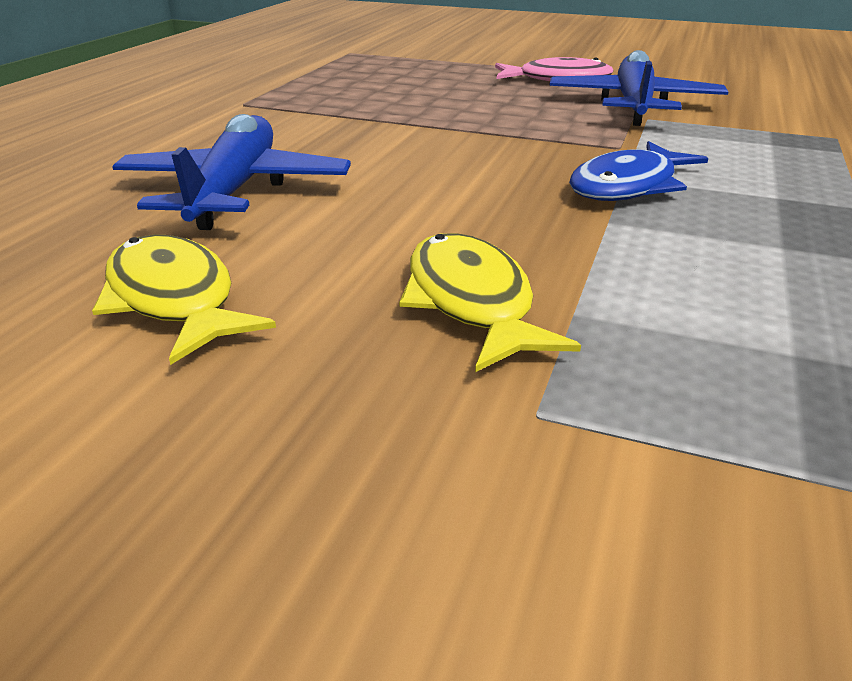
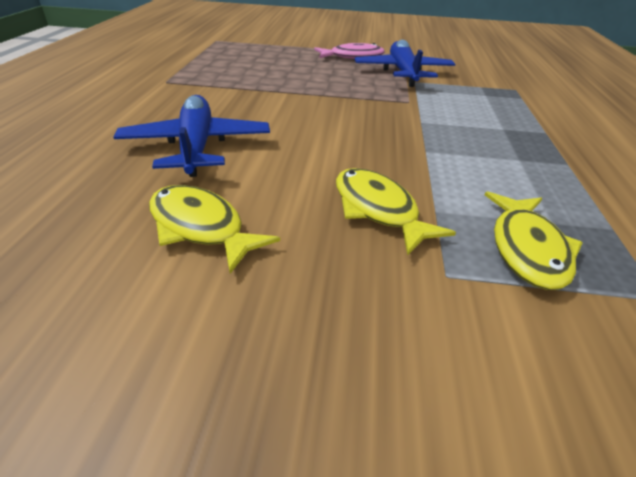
camera: 15 degrees left, 5 degrees up
(628, 186) = (425, 127): blue fish -> none
(716, 391) = (527, 249): none -> yellow fish

